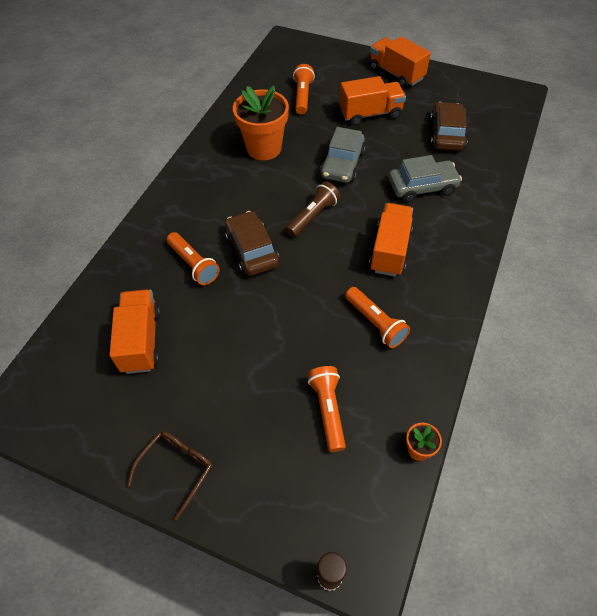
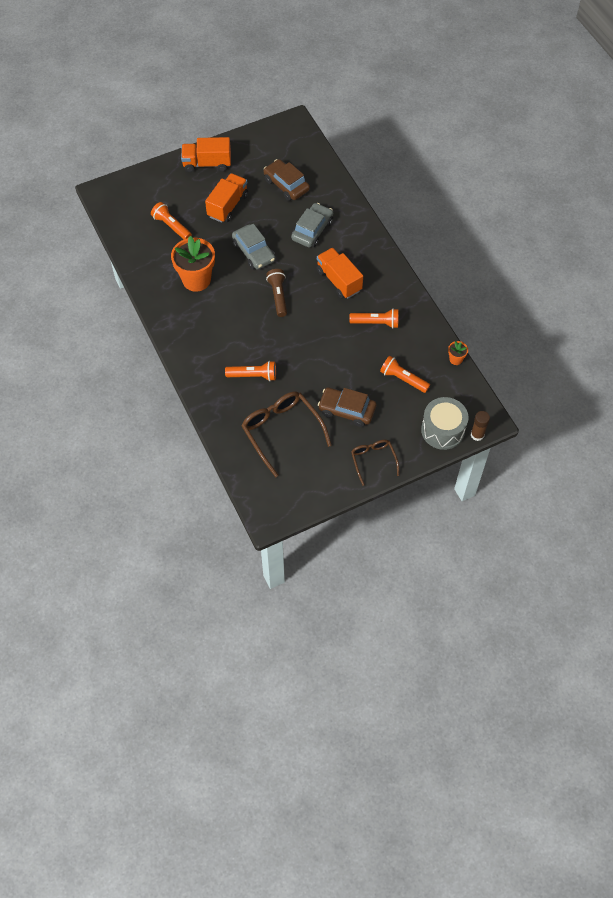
camera: 50 degrees left, 5 degrees up
(141, 340) = (282, 431): orange truck -> brown glasses
(252, 250) = (272, 342): brown car -> brown car (347, 410)
(296, 521) = (442, 430): none -> grey drum

